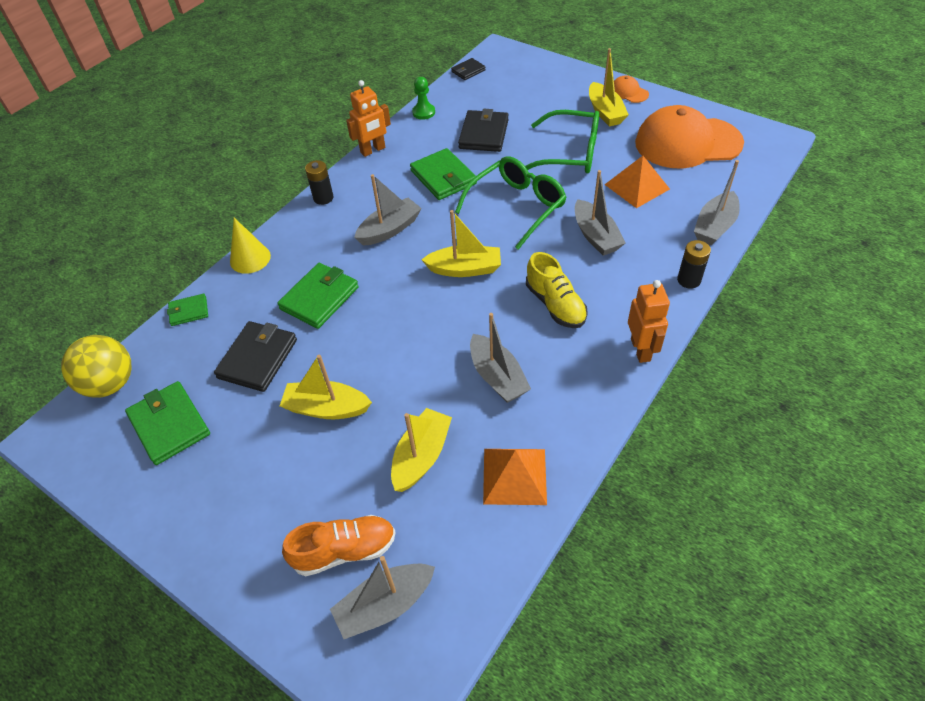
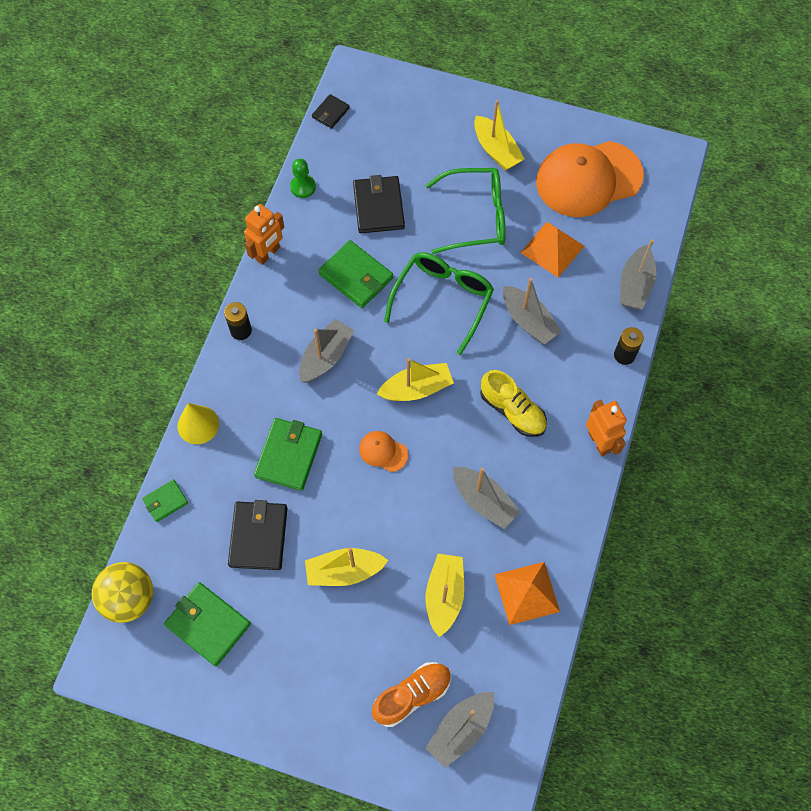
camera: 20 degrees left, 15 degrees up
(628, 92) = (513, 115): orange cap -> orange cap (383, 451)

